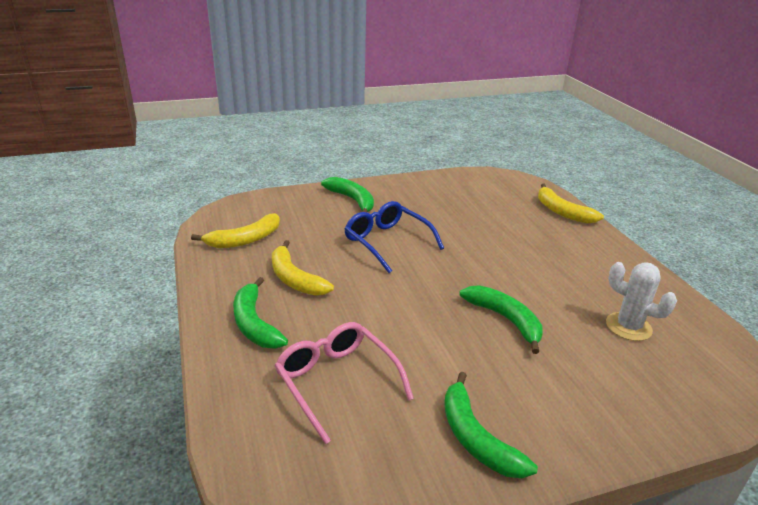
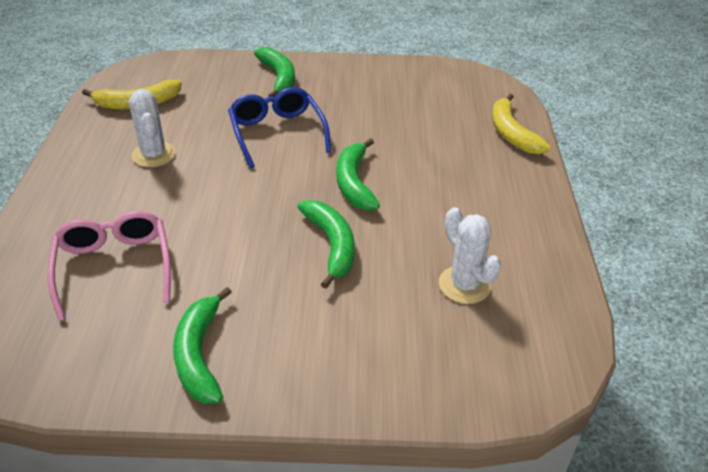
camera: 20 degrees right, 10 degrees up
(254, 323) = (83, 193): green banana -> green banana (354, 183)
(294, 279) = (154, 155): yellow banana -> white cactus

